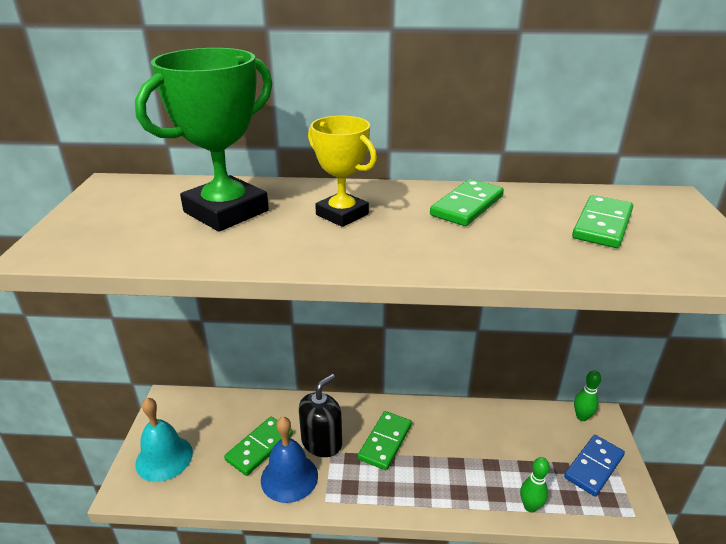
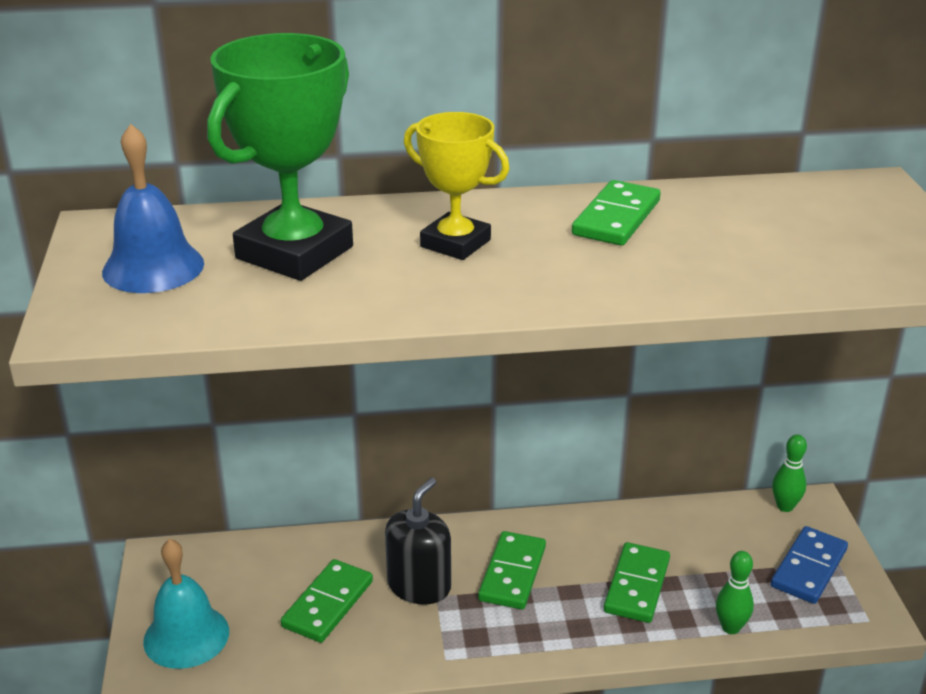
camera: 10 degrees left, 0 degrees up
(289, 477) = (385, 636): blue bell -> blue bell (153, 267)
(602, 225) = (792, 229): green domino -> green domino (637, 586)

